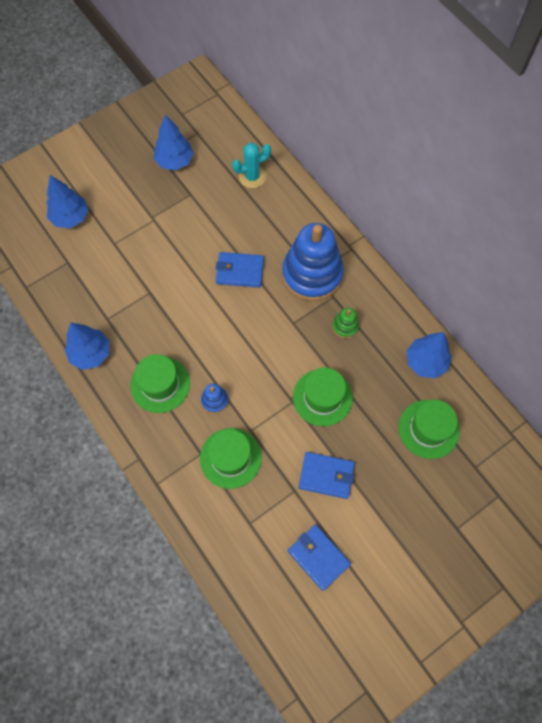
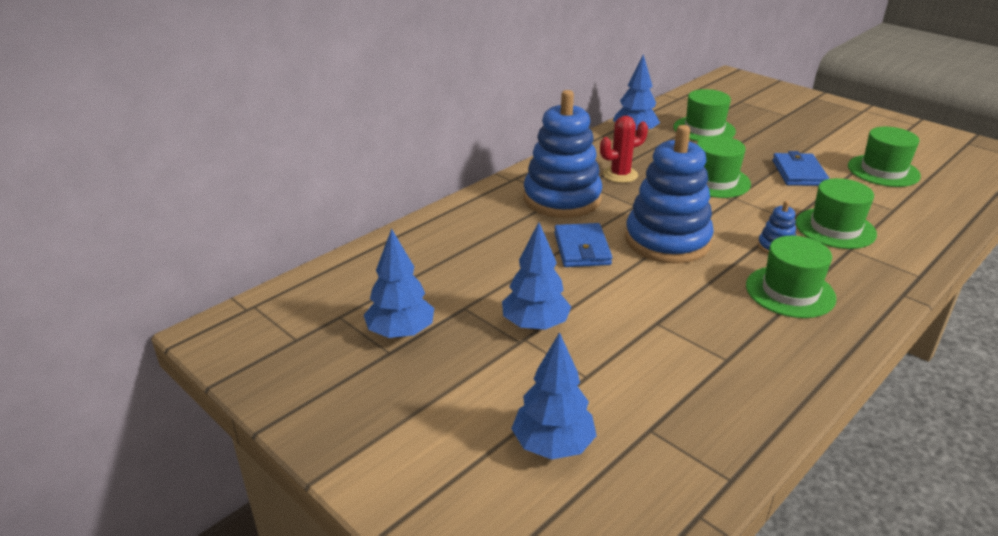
camera: 100 degrees left, 35 degrees down
(91, 353) = (796, 366): blue tree -> blue tree (535, 325)
(238, 329) = (667, 241): none -> blue stacking toy
(252, 177) = (421, 255): turquoise cactus -> none
(318, 557) = (883, 171): blue wallet -> green hat
(345, 326) = (620, 175): green stacking toy -> red cactus

